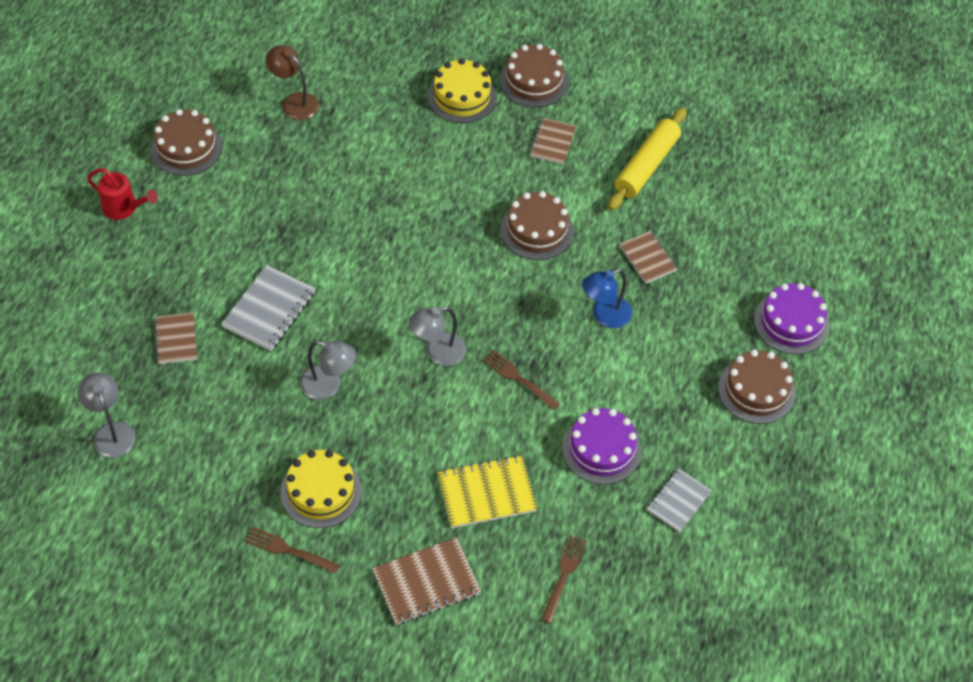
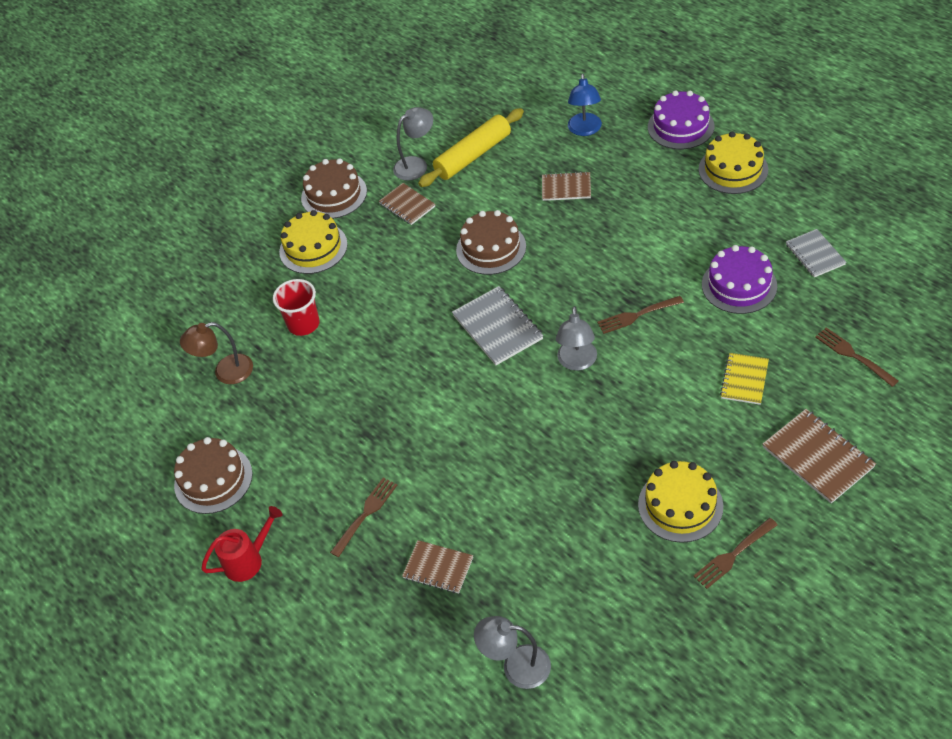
camera: 50 degrees left, 5 degrees down
(202, 266) = (365, 515): none -> brown fork
(269, 310) = (451, 476): grey notebook -> grey notebook (498, 327)
(328, 386) = (566, 458): grey lamp -> grey lamp (416, 165)
(373, 131) = (303, 324): none -> red cup
(426, 583) = (818, 457): brown notebook -> brown notebook turned 45 degrees counterclockwise
(486, 493) = (744, 380): yellow notebook -> yellow notebook, size x0.65
(604, 316) = (606, 235): blue lamp -> blue lamp (585, 130)
(646, 165) = (473, 155): yellow rolling pin -> yellow rolling pin turned 75 degrees clockwise
(756, 390) = (733, 169): brown cake -> yellow cake

